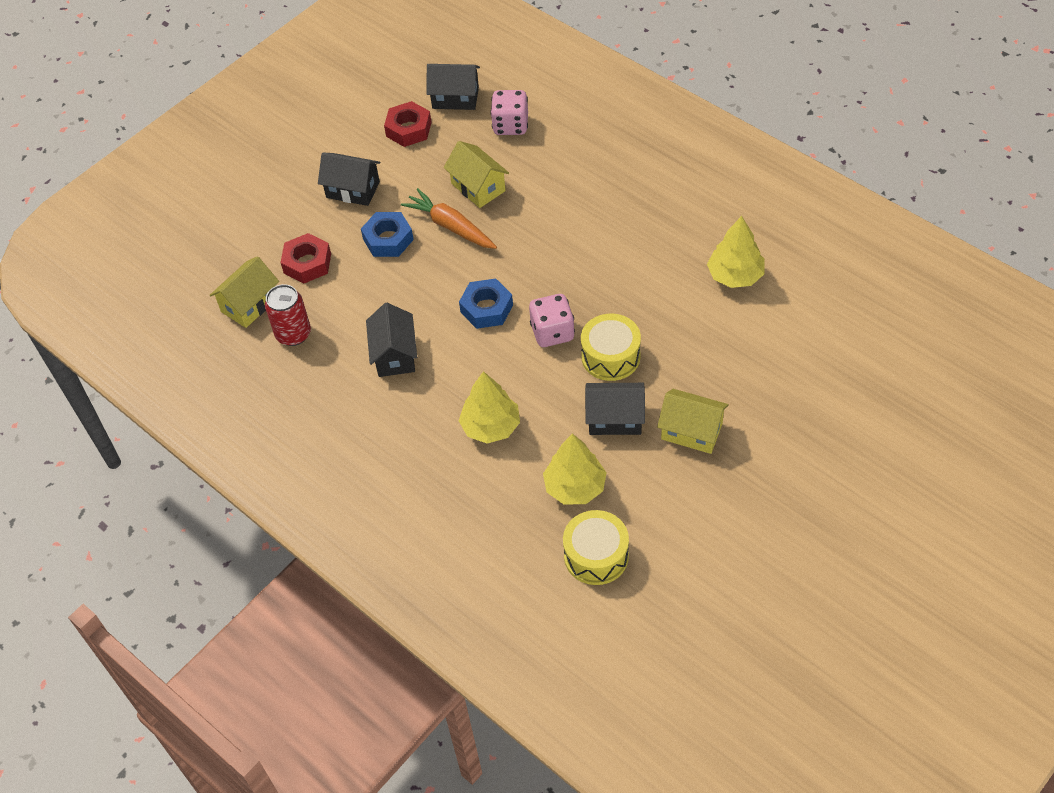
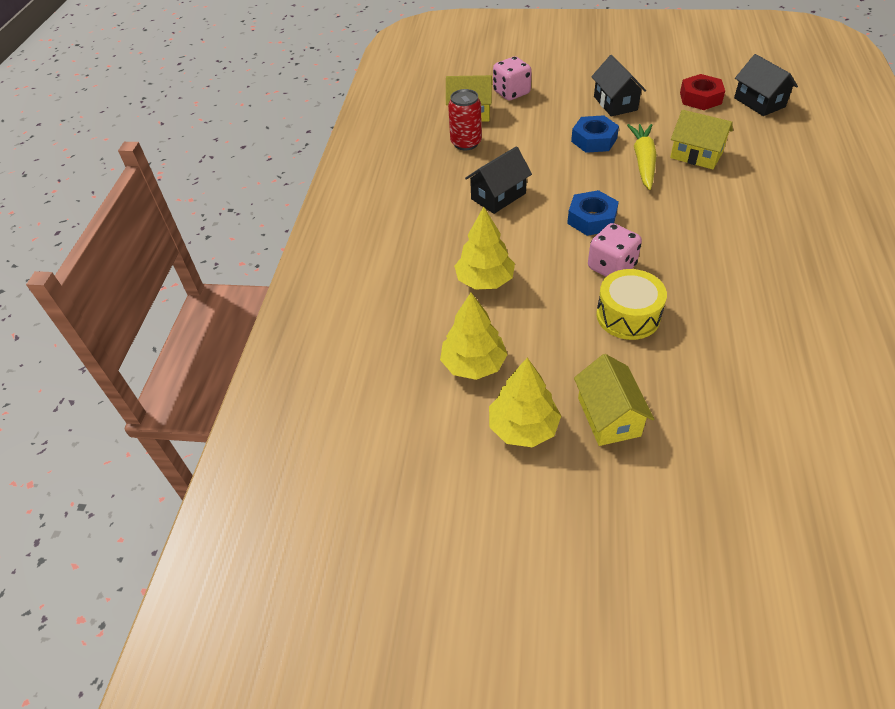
camera: 55 degrees right, 5 degrees down
(307, 263) = (530, 118): red nut -> none
(450, 226) = (643, 161): orange carrot -> yellow carrot
(478, 187) = (696, 155): yellow house -> yellow house turned 75 degrees counterclockwise
(510, 125) = (775, 140): pink dice -> pink dice (511, 93)
(596, 556) = (415, 417): yellow drum -> none
(615, 419) = (567, 353): black house -> none
(735, 276) = (816, 354): yellow tree -> yellow tree (523, 428)

